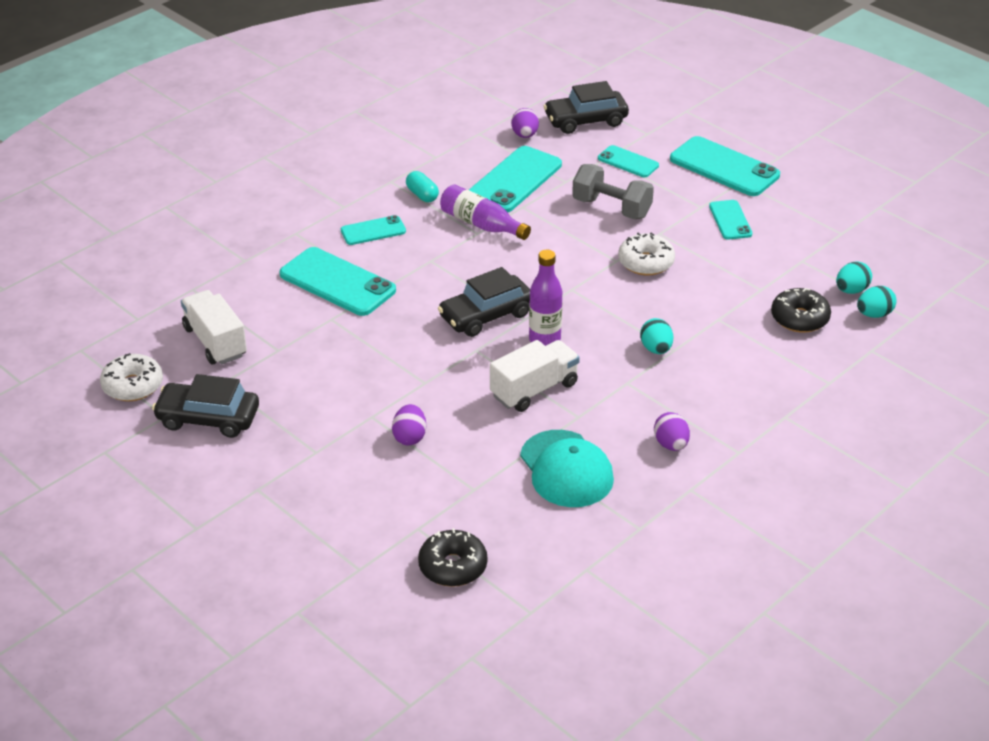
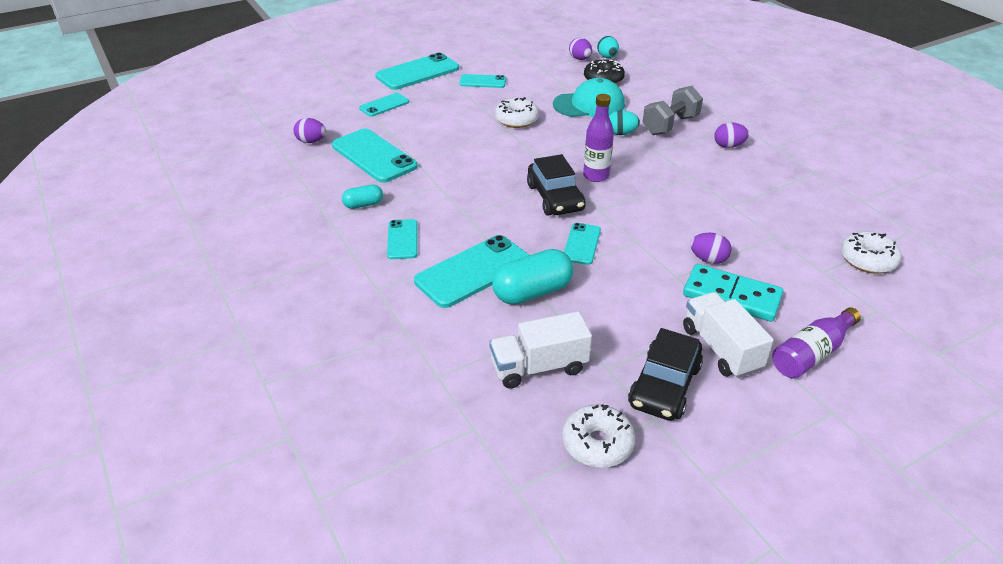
camera: 75 degrees left, 0 degrees up
(317, 323) = (532, 292): none -> turquoise capsule
(350, 457) = (731, 296): none -> turquoise domino
(406, 345) = (581, 244): none -> turquoise phone
(453, 566) = (867, 260): black donut -> white donut
(481, 224) = (427, 181): purple bottle -> purple bottle (811, 353)
(534, 390) = (657, 190): white truck -> white truck (721, 349)
(566, 469) = (753, 191): turquoise cap -> turquoise cap (589, 104)
(586, 120) = (313, 112): black car -> none
(611, 208) = (440, 121): grey dumbbell -> grey dumbbell (670, 125)
(851, 290) = (580, 59): turquoise egg -> purple egg

